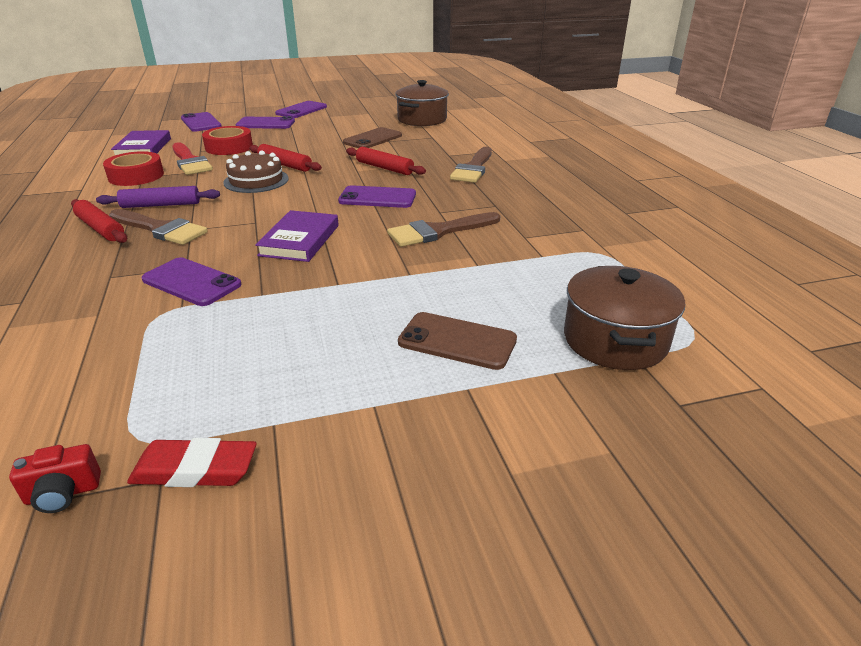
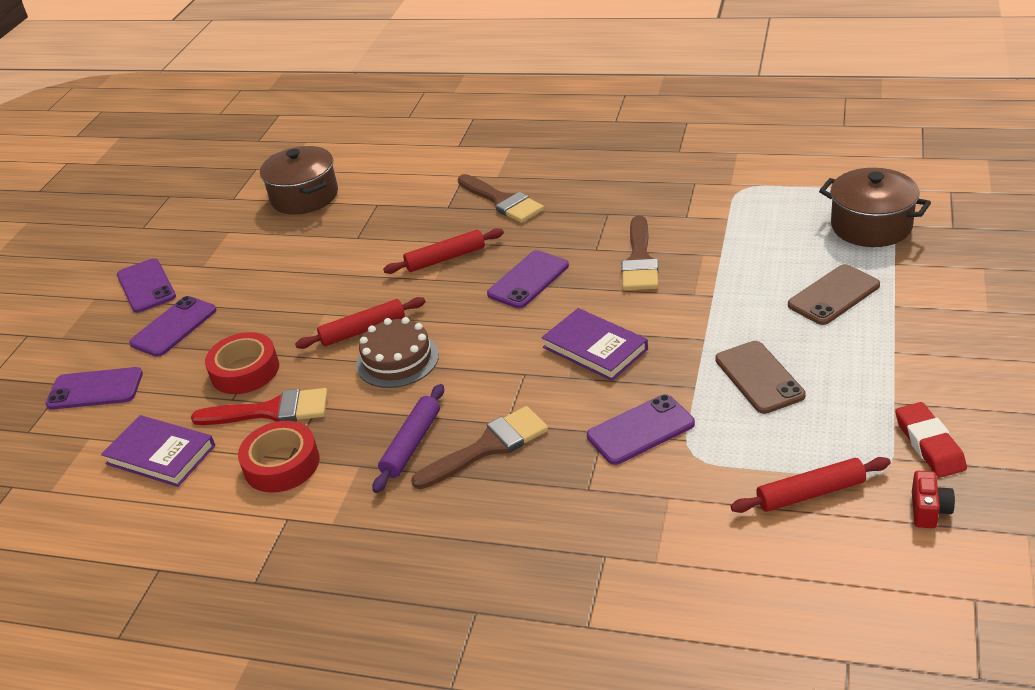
camera: 55 degrees left, 5 degrees up
(100, 228) = (447, 497): red rolling pin -> red rolling pin (810, 493)
(195, 469) = (929, 444): red eraser -> red eraser turned 45 degrees counterclockwise
(373, 139) = (338, 248): brown phone -> brown phone (759, 377)

